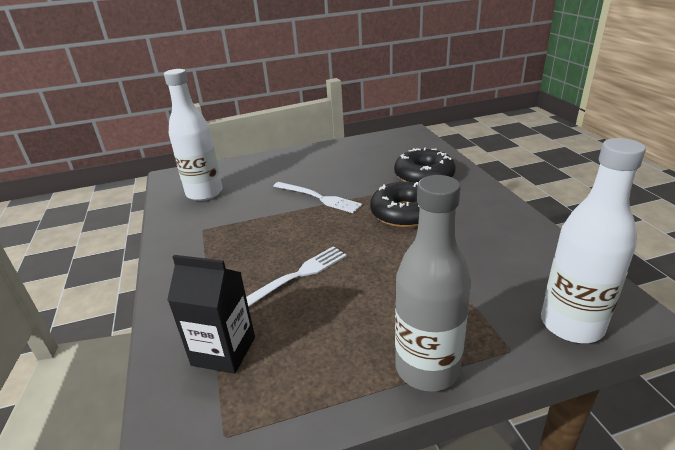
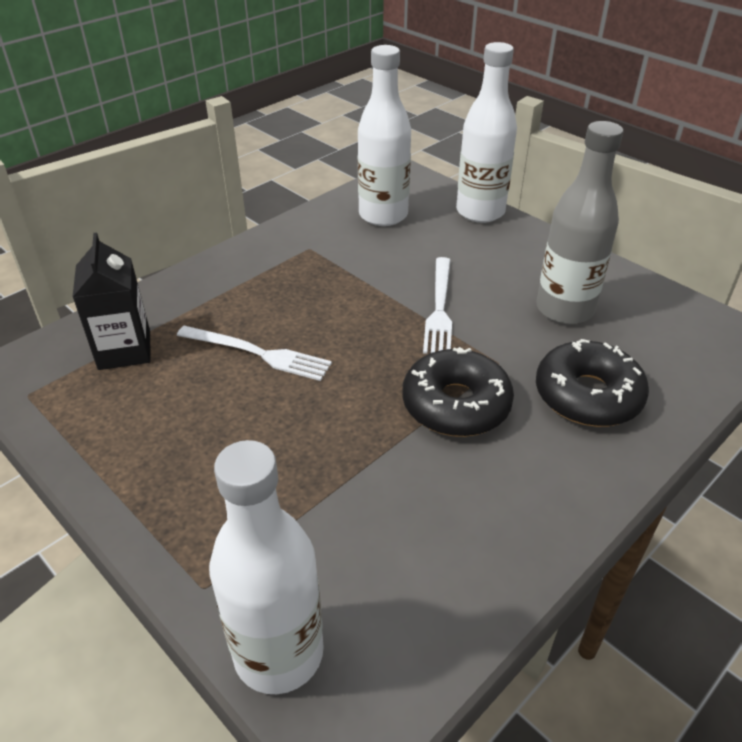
camera: 60 degrees right, 10 degrees up
(245, 163) = (480, 212): none -> white bottle
(427, 368) = (147, 513): grey bottle -> grey bottle (564, 309)

